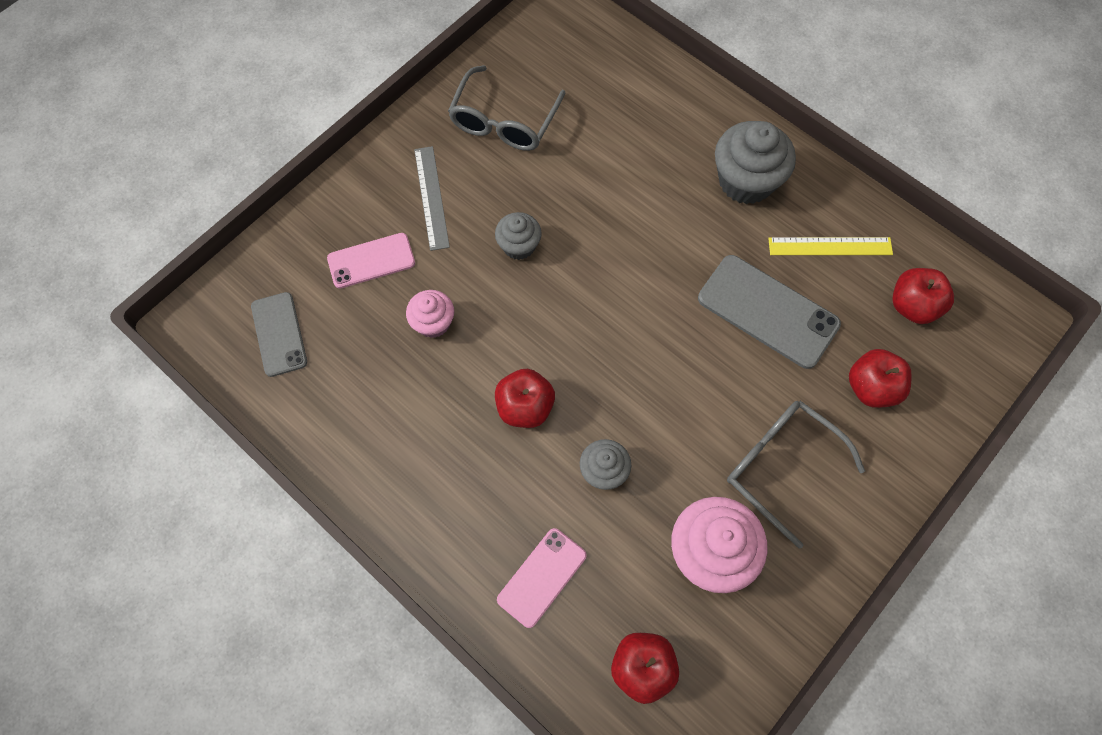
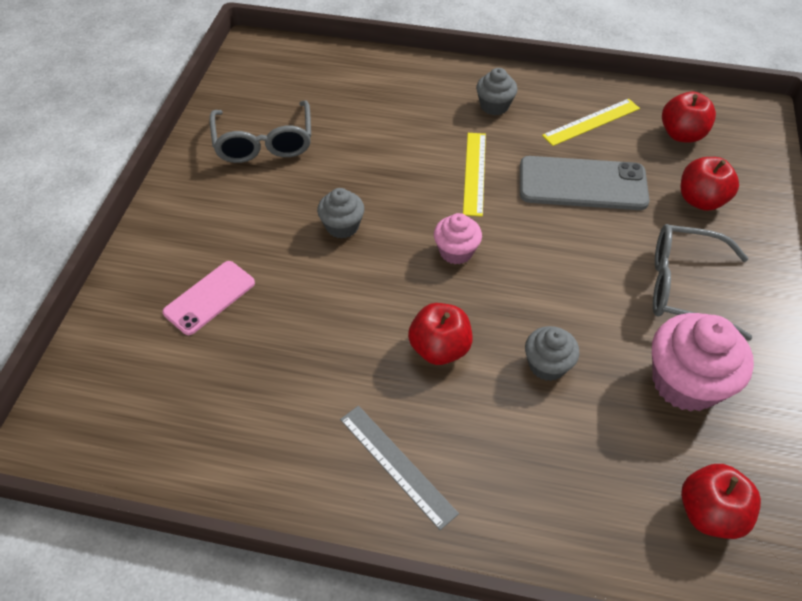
camera: 30 degrees left, 15 degrees down
(279, 334) = (152, 403): grey phone -> none
(431, 197) = (236, 223): grey ruler -> grey ruler (397, 465)
(433, 323) = (305, 321): pink cupcake -> pink cupcake (456, 251)
(541, 577) = (562, 485): pink phone -> none
(673, 248) = (474, 173): none -> yellow ruler
(746, 181) = (494, 106): grey cupcake -> grey cupcake, size x0.57

